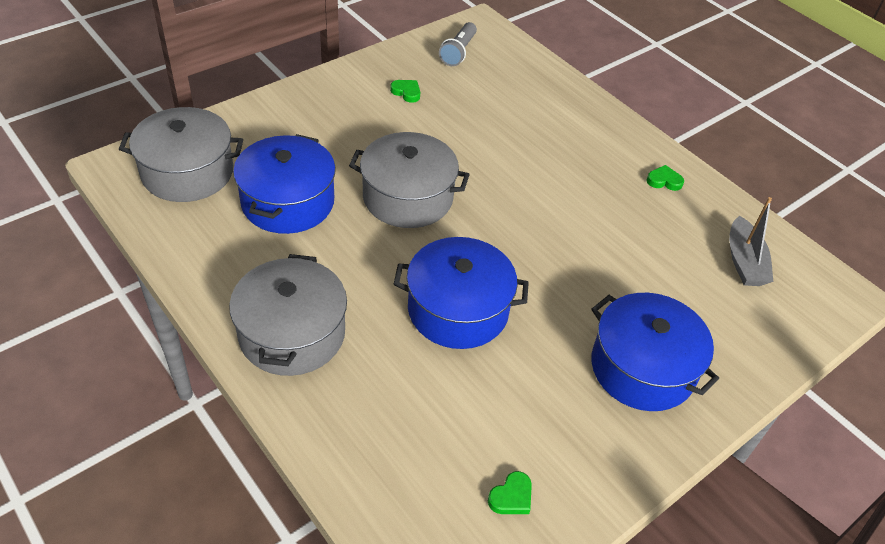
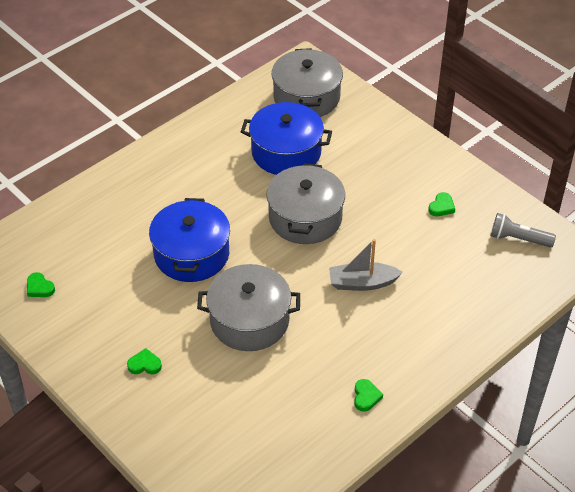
camera: 90 degrees right, 0 degrees up
(292, 333) = (162, 171): grey pot -> grey pot (249, 320)
(642, 368) = (145, 364): blue pot -> green heart
(744, 262) = (268, 450): grey boat -> grey boat (362, 283)

